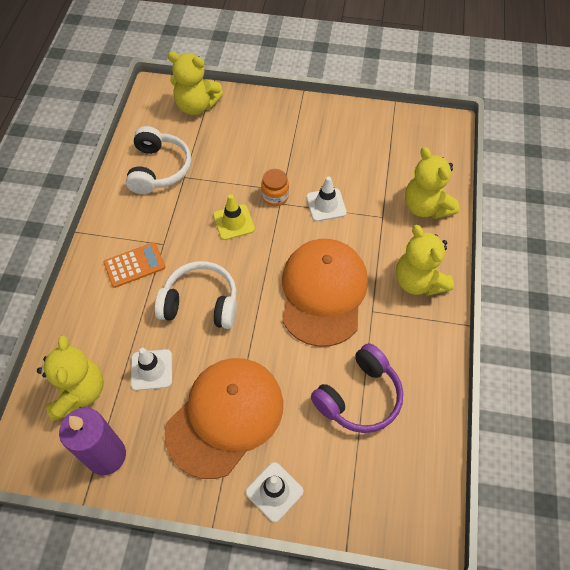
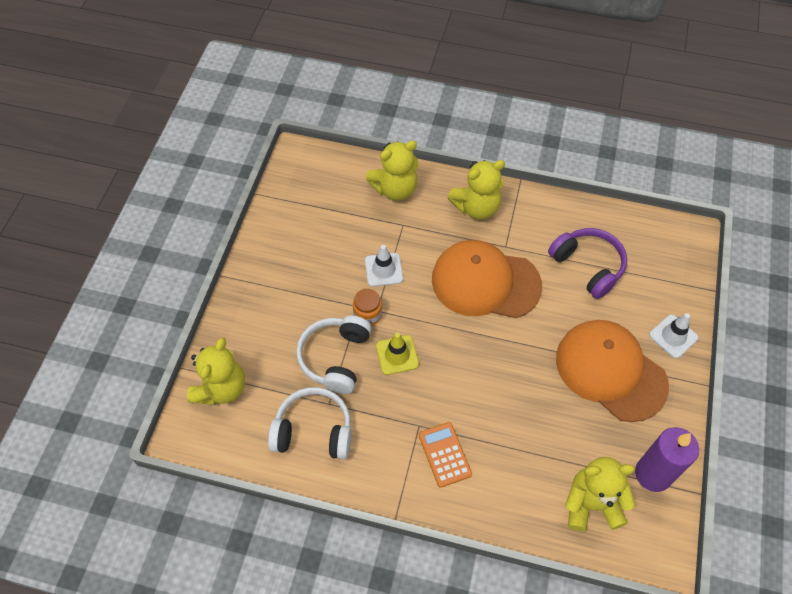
camera: 85 degrees left, 0 degrees up
(151, 370) = (566, 435): white traffic cone -> none
(201, 303) = (493, 389): white headphones -> white headphones (335, 358)

